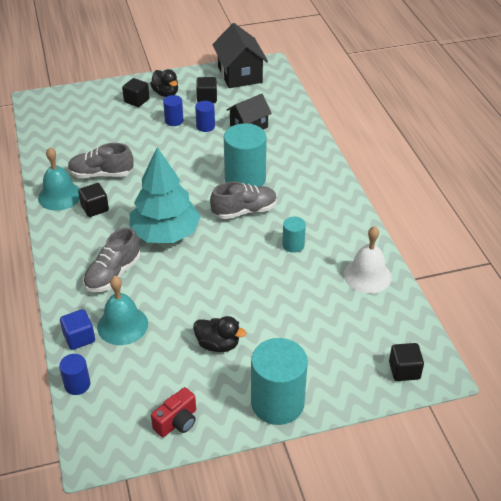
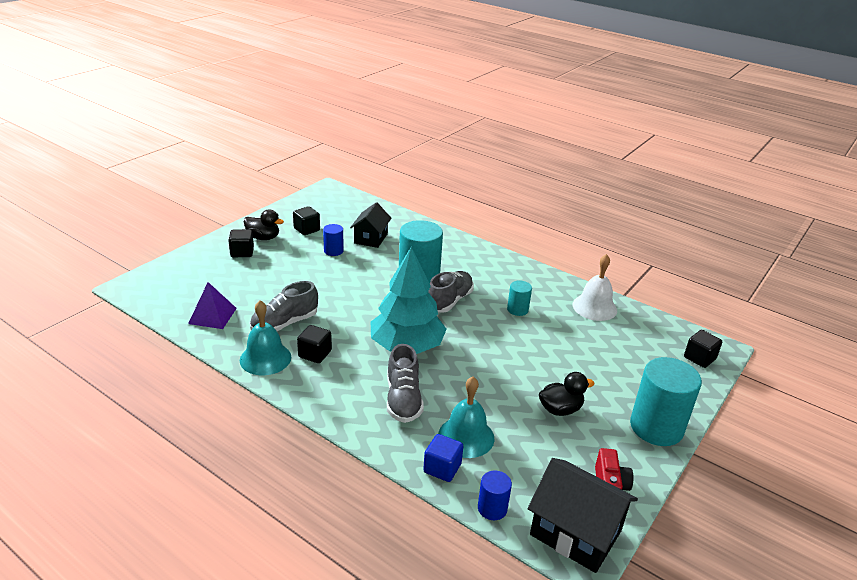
camera: 40 degrees left, 10 degrees down
(62, 146) = (212, 315): none -> purple pyramid
(174, 121) = (299, 256): blue cylinder -> none
(240, 75) = (313, 203): black house -> black house (575, 532)

